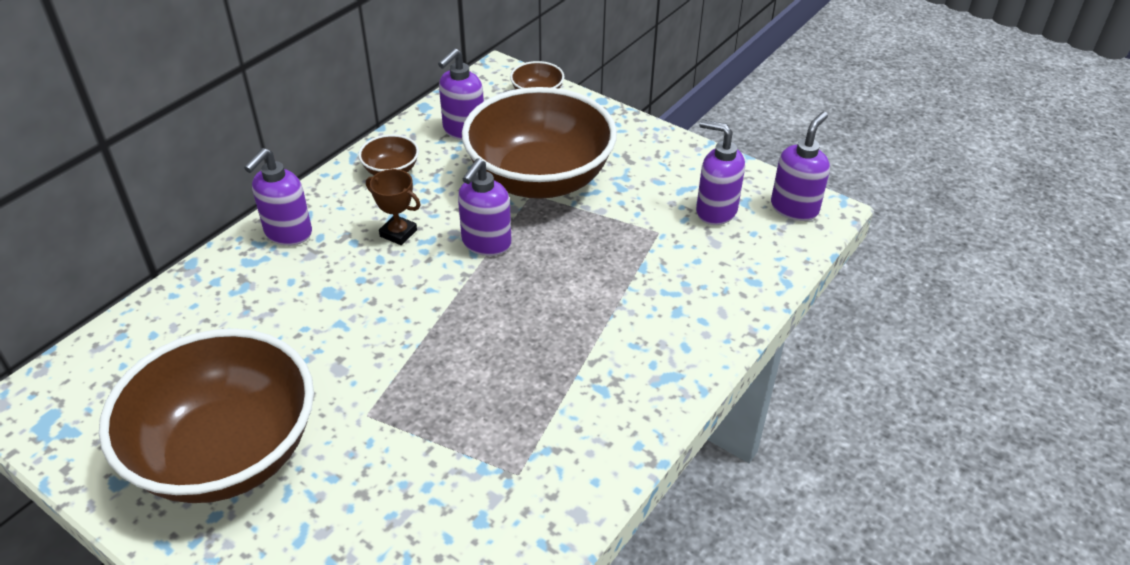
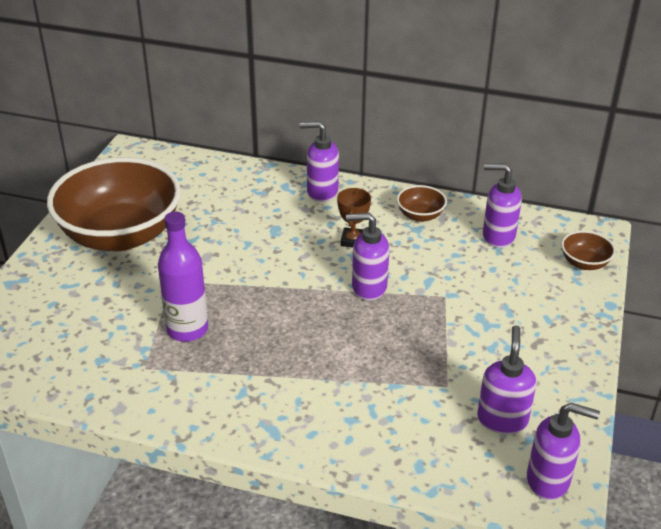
camera: 70 degrees right, 5 degrees down
(470, 417) = (187, 329): none -> purple bottle
(539, 179) = (467, 295): brown bowl -> none

